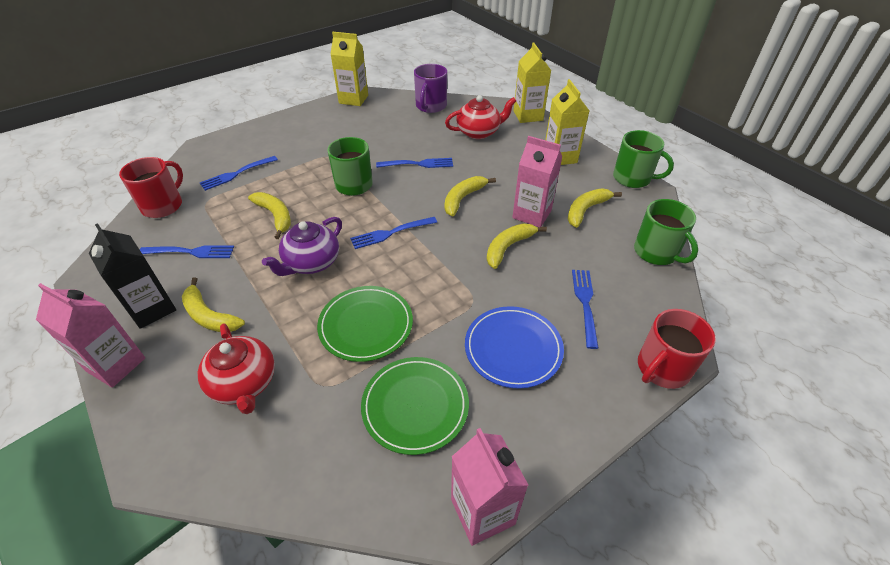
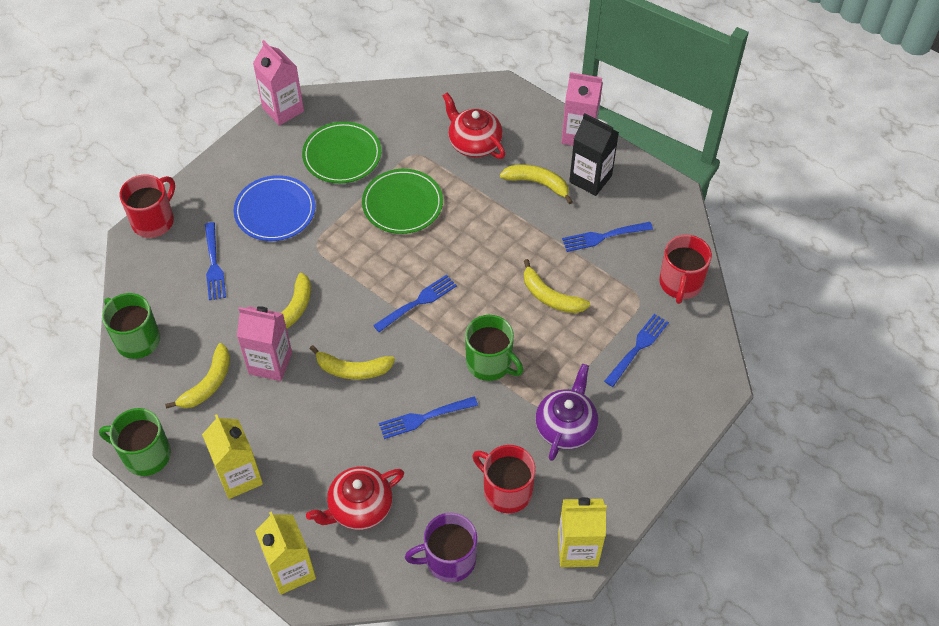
camera: 165 degrees right, 10 degrees up
(311, 262) = (481, 251): purple teapot -> purple teapot (566, 426)
(381, 125) = (506, 490): none -> red mug
(430, 106) = (449, 559): purple mug -> purple mug turned 105 degrees counterclockwise
(463, 199) = (353, 369): yellow banana -> yellow banana turned 75 degrees clockwise

